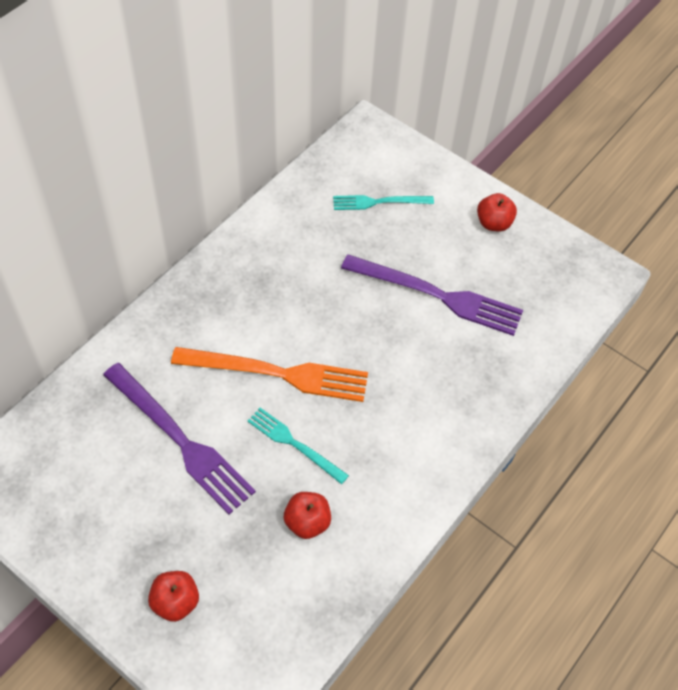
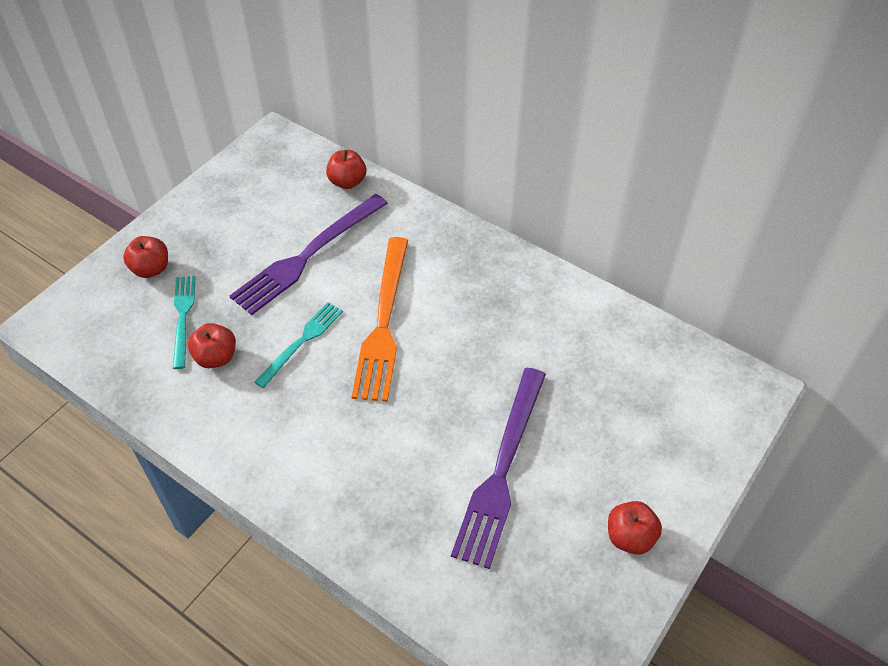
camera: 90 degrees right, 5 degrees down
(75, 402) = (347, 182): none -> red apple
(379, 202) = (634, 404): turquoise fork -> turquoise fork (183, 317)

